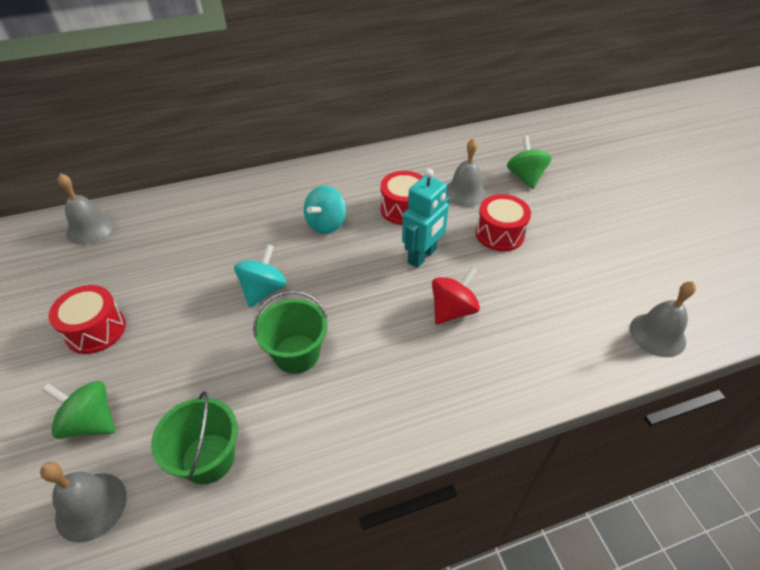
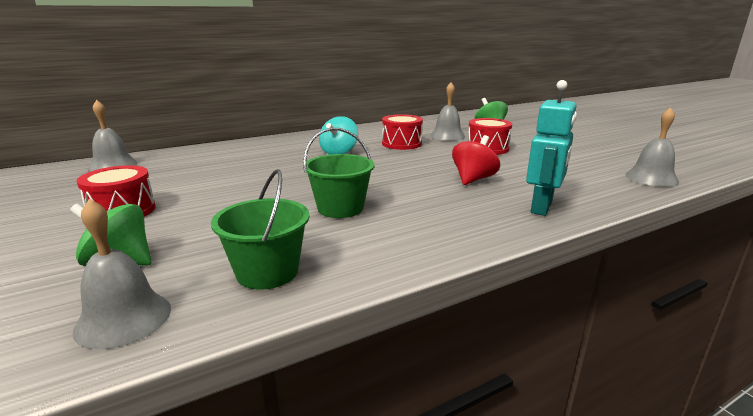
camera: 10 degrees left, 25 degrees down
(263, 290) = (294, 182): turquoise spinning top -> none
(422, 256) = (430, 160): turquoise robot -> turquoise robot (542, 207)

